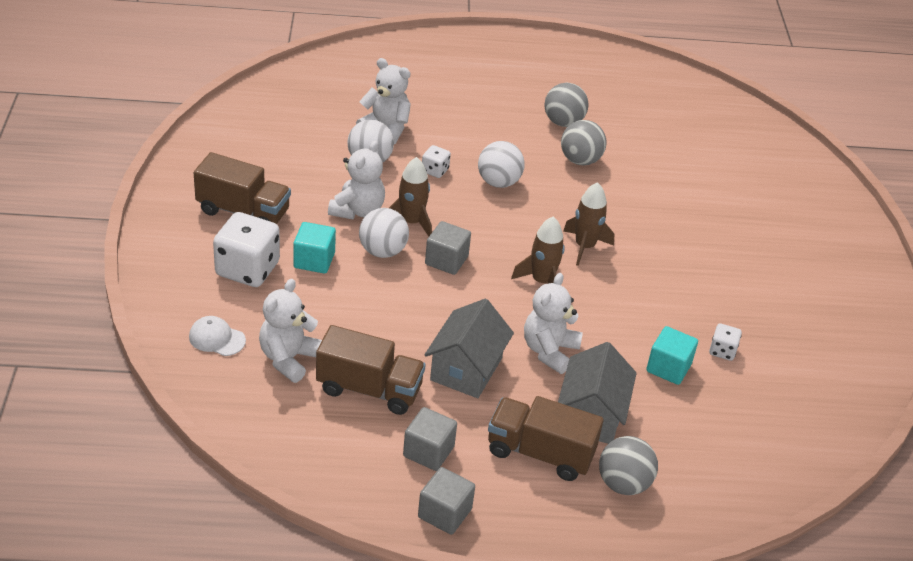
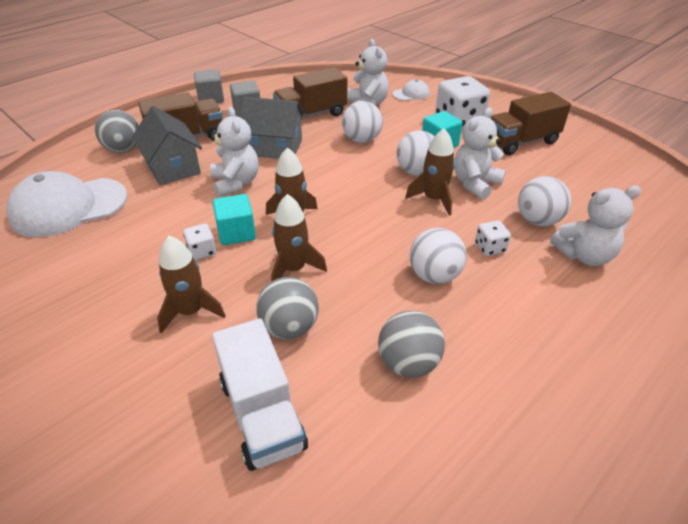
camera: 140 degrees right, 0 degrees up
(357, 210) = (475, 184): white teddy bear -> white teddy bear turned 60 degrees clockwise
(372, 316) = (361, 140): none -> white ball
(446, 260) = (373, 191): grey cube -> none
(466, 369) = (274, 147): grey house -> grey house turned 60 degrees counterclockwise
(563, 122) = (494, 407): grey ball -> grey ball (289, 328)
(668, 368) = (139, 221): turquoise cube -> turquoise cube (236, 233)
(681, 266) = (191, 311): none -> brown rocket
(682, 192) = (262, 414): none -> white truck
(722, 351) = (99, 259): white dice -> white dice (202, 251)
(723, 430) = (69, 207): none -> white cap

